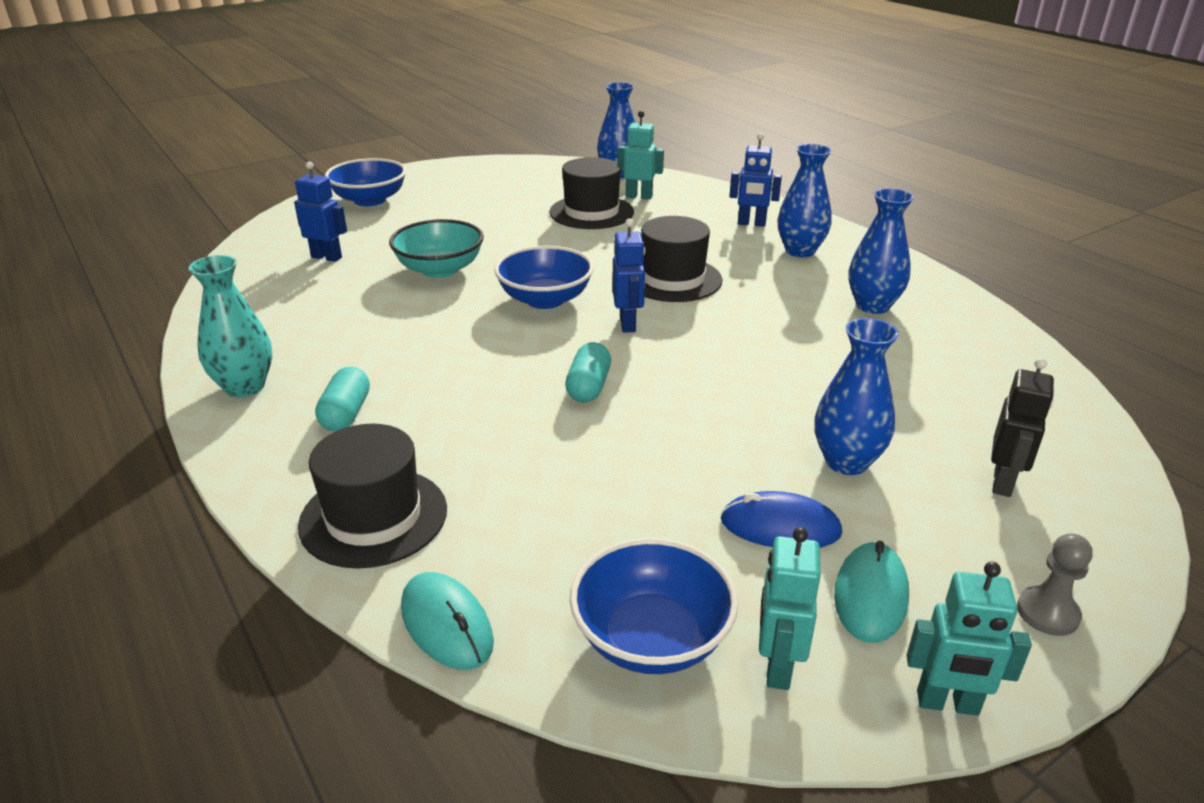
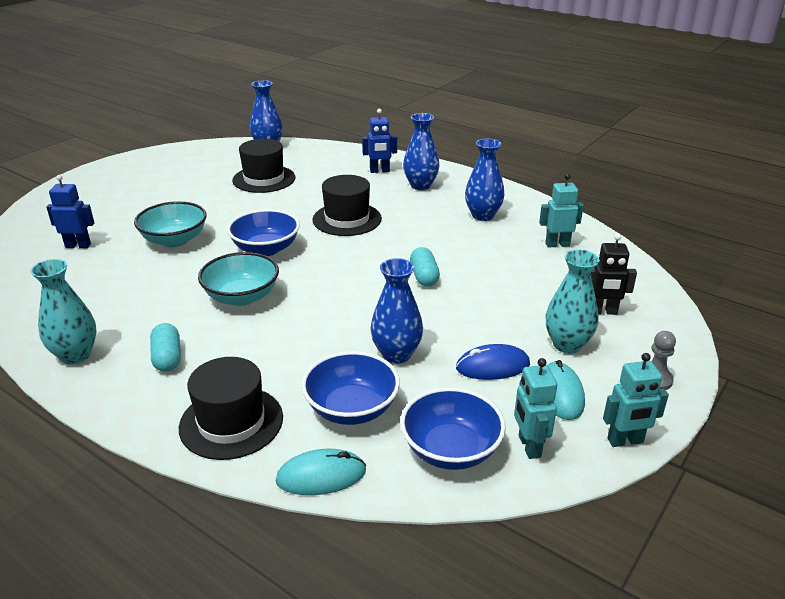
camera: 20 degrees left, 0 degrees up
(370, 200) = (85, 195): blue bowl -> blue bowl (351, 408)
(446, 624) = (321, 476): turquoise mouse -> turquoise mouse turned 45 degrees counterclockwise
(480, 355) = (242, 297): none -> turquoise bowl
(588, 387) = (329, 304): turquoise capsule -> turquoise capsule (424, 276)
(628, 324) = (333, 256): blue robot -> none
(639, 196) = (292, 162): turquoise robot -> turquoise robot (557, 244)
(846, 462) = (512, 318): blue vase -> blue vase (396, 354)
(918, 521) = (567, 344): none -> turquoise vase
(1003, 483) = (603, 312): black robot -> black robot turned 90 degrees clockwise

